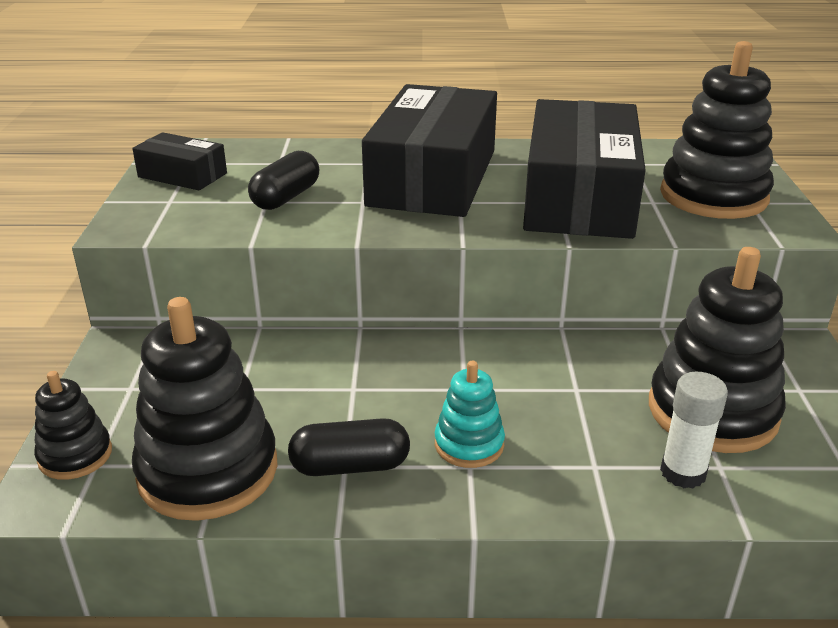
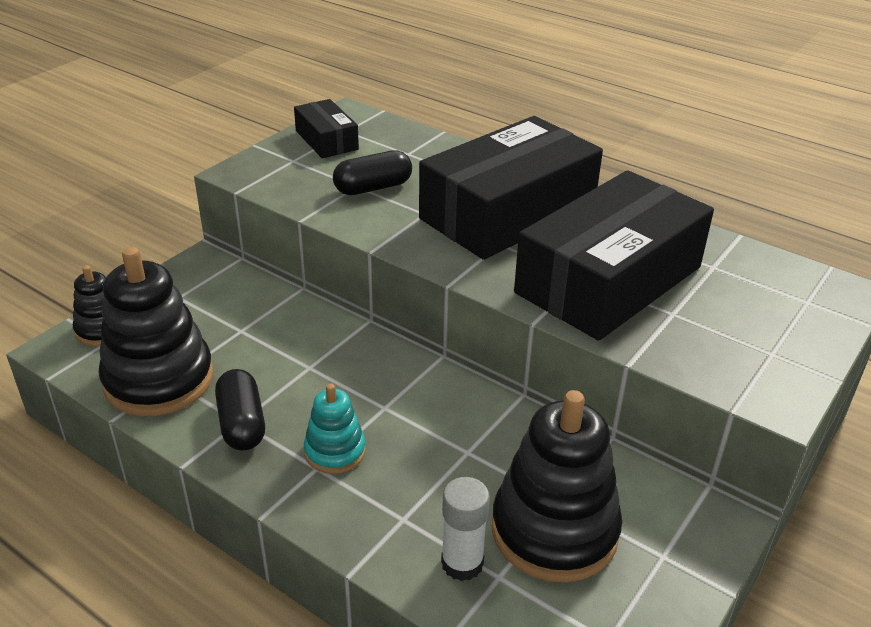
camera: 35 degrees right, 5 degrees up
(350, 466) = (242, 424): black capsule -> black capsule turned 45 degrees clockwise
(713, 196) = (742, 332): black stacking toy -> none

